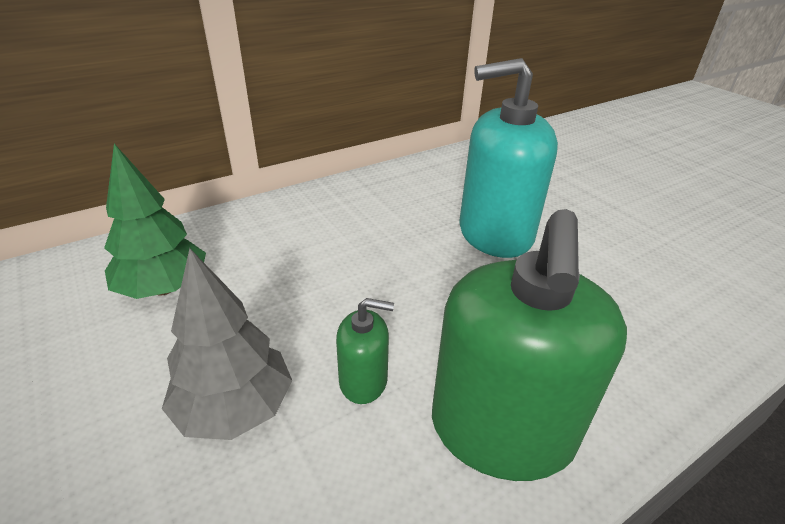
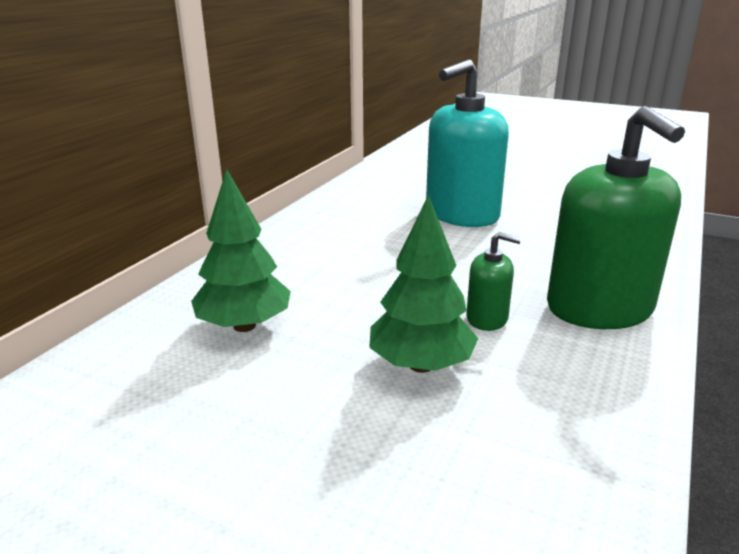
camera: 30 degrees left, 10 degrees down
(235, 408) = (421, 365): grey tree -> green tree
(363, 381) = (487, 318): green soap dispenser -> green soap dispenser turned 45 degrees clockwise

